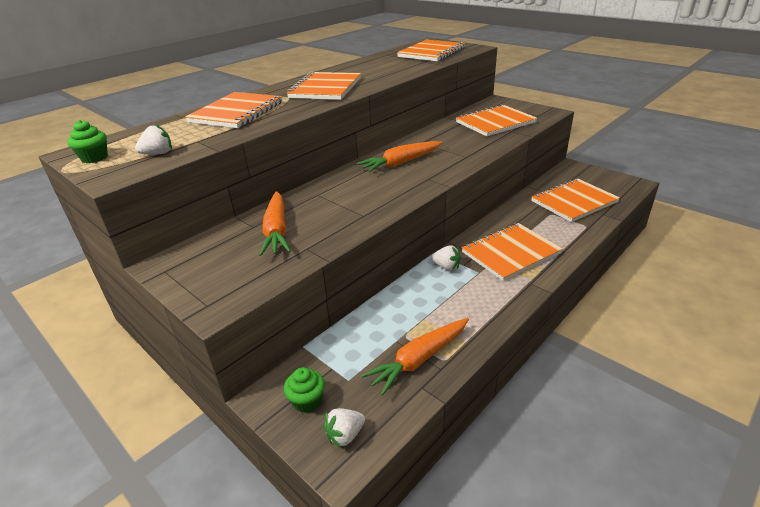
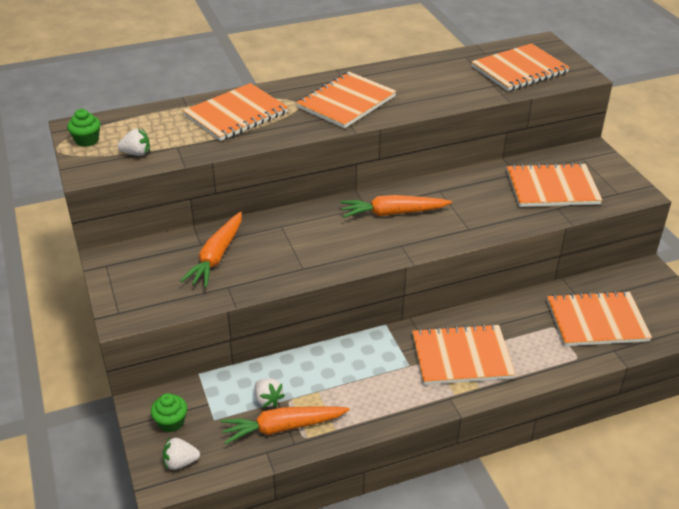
camera: 25 degrees right, 5 degrees up
(446, 267) = (383, 346): white strawberry -> white strawberry (268, 400)

